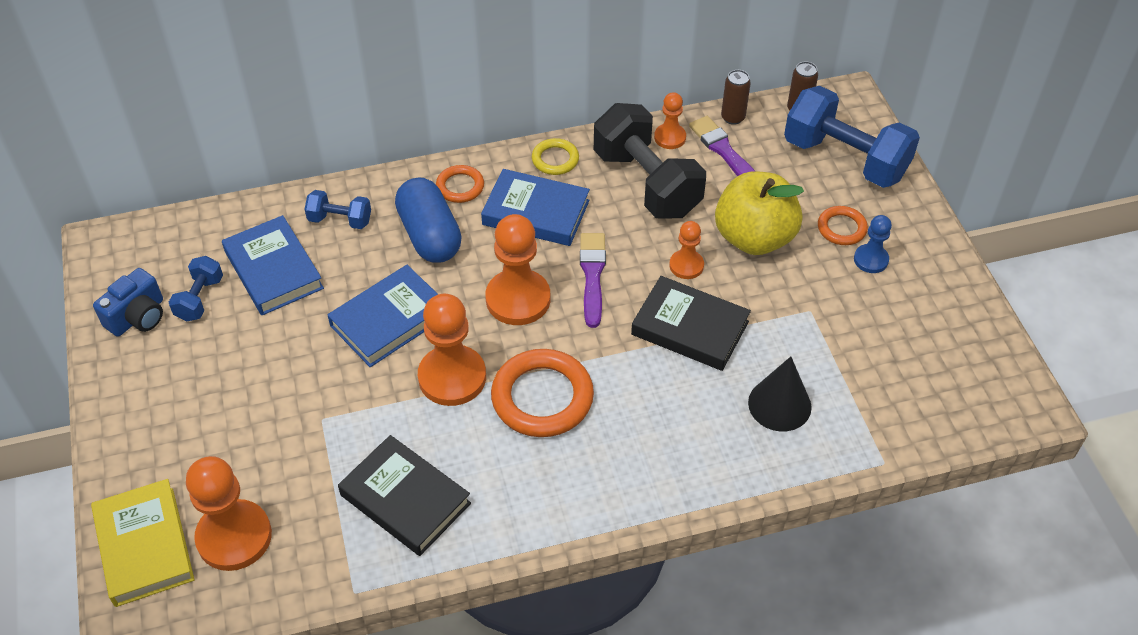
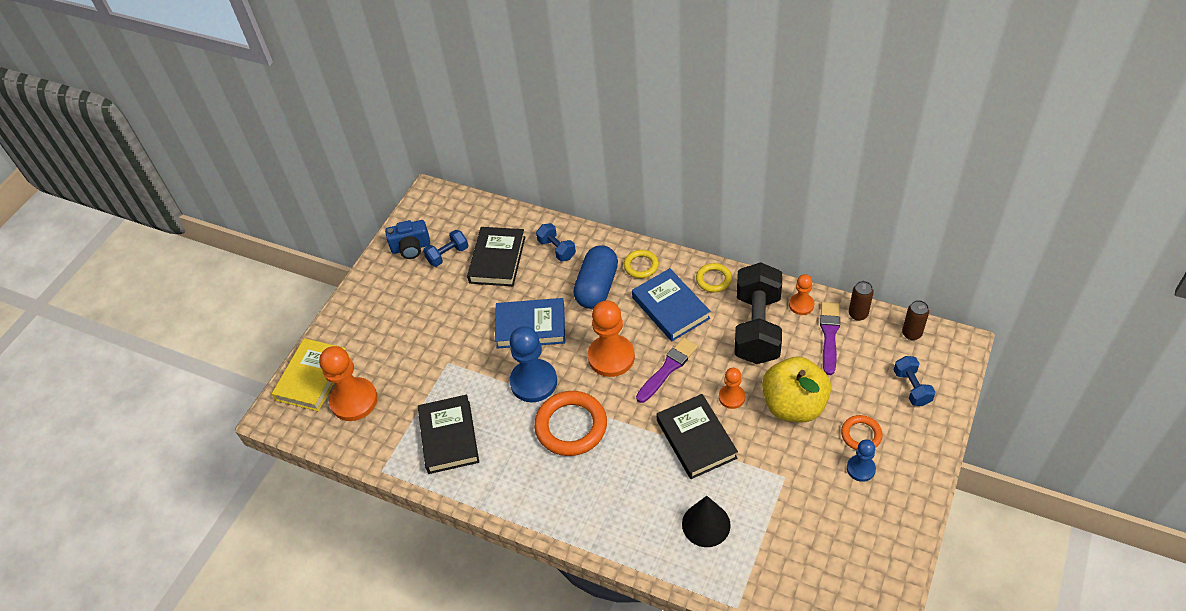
camera: 45 degrees right, 0 degrees up
(274, 270) = (497, 260): blue book -> black book
(452, 377) = (533, 382): orange pawn -> blue pawn
(460, 186) = (641, 266): orange ring -> yellow ring
(845, 159) = (911, 387): blue dumbbell -> blue dumbbell, size x0.48

